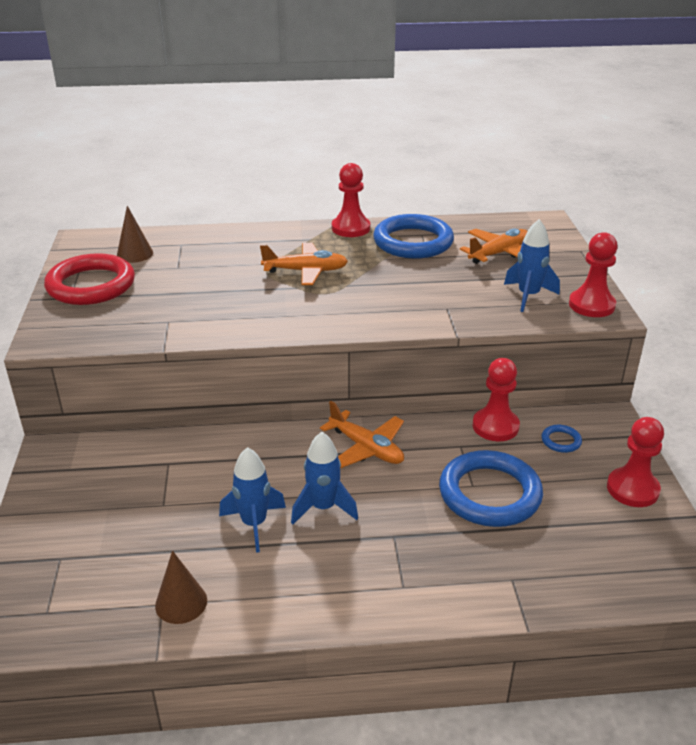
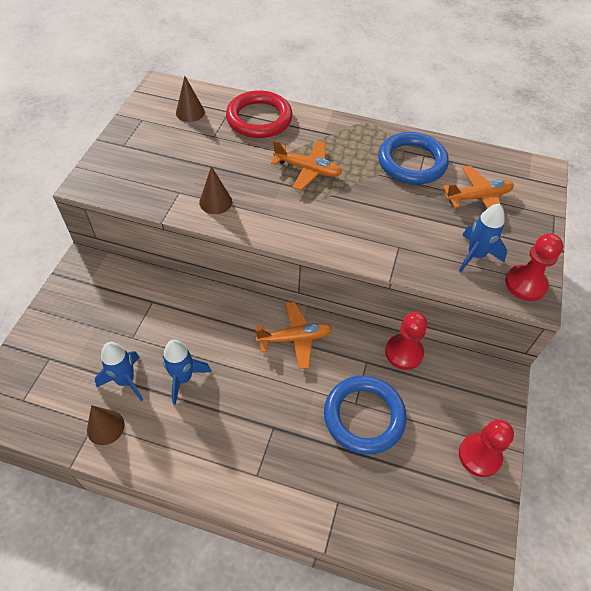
camera: 20 degrees right, 20 degrees up
(91, 285) = (144, 137): red ring -> red ring (259, 118)
(218, 319) = (215, 202): none -> brown cone
(323, 508) = (237, 382): blue rocket -> blue rocket (126, 380)
(350, 228) = (369, 131): red pawn -> none
(366, 448) = (295, 338): orange plane -> orange plane turned 75 degrees counterclockwise
(561, 441) = (448, 386): blue ring -> none

